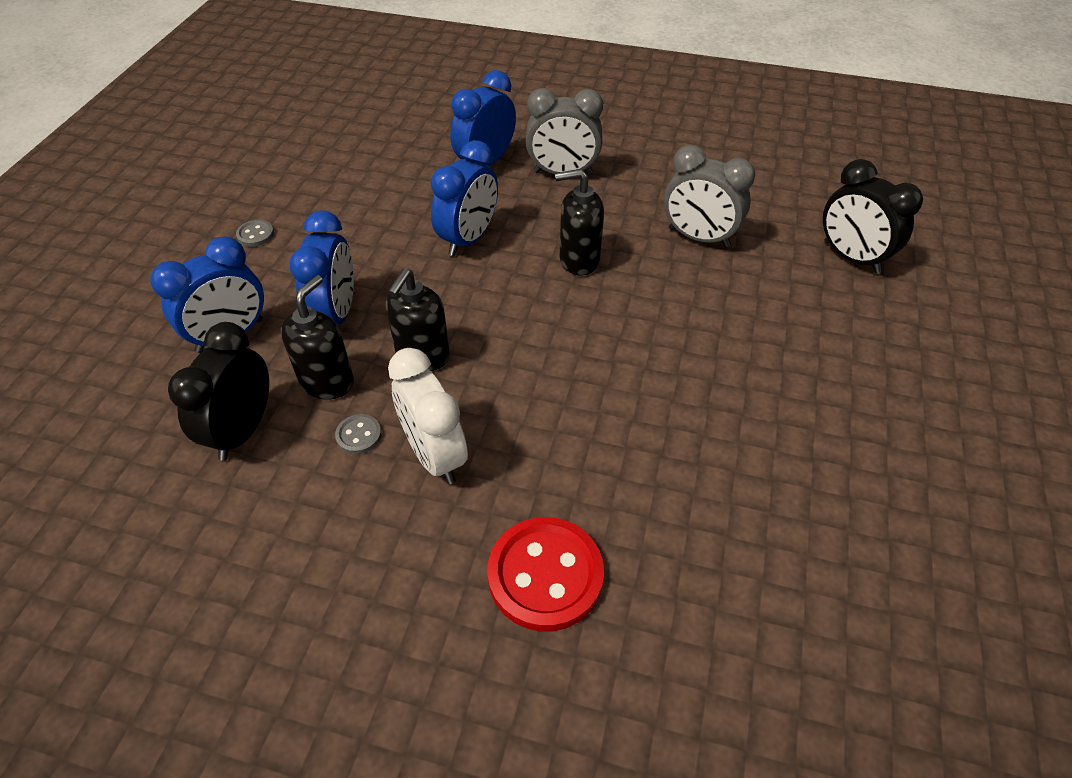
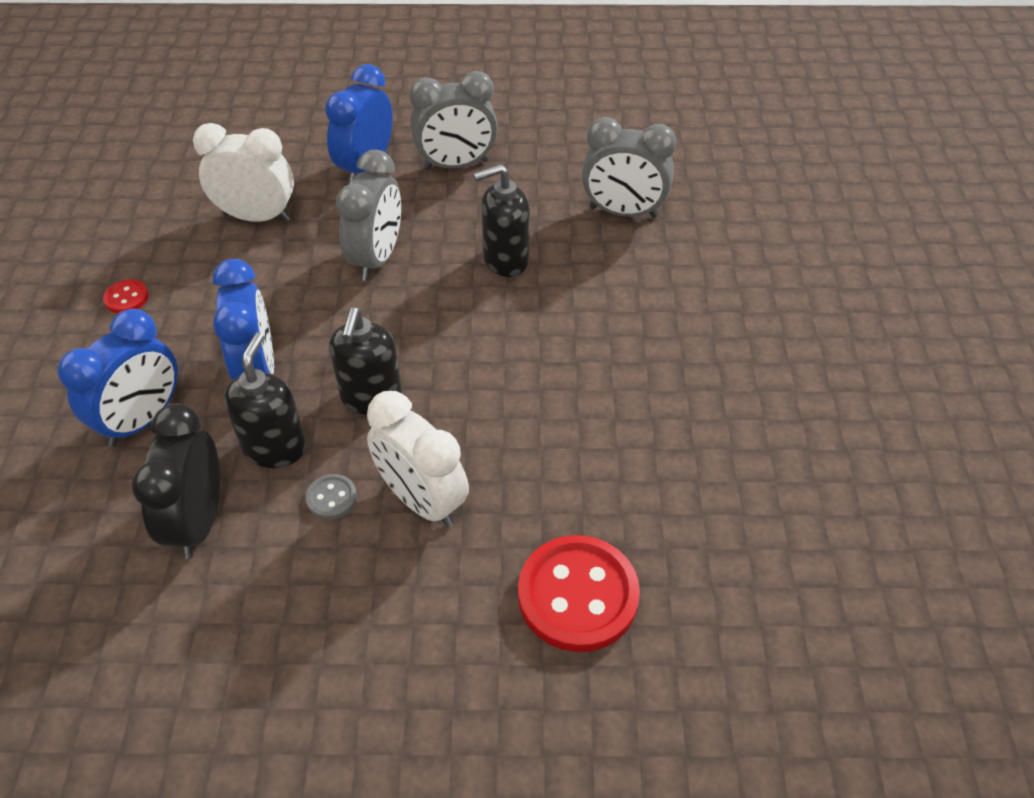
camera: 15 degrees left, 0 degrees up
(255, 234) = (126, 298): grey button -> red button
(382, 188) = (257, 217): none -> white clock
(468, 239) = (377, 258): blue clock -> grey clock
(851, 257) = (782, 206): black clock -> none

